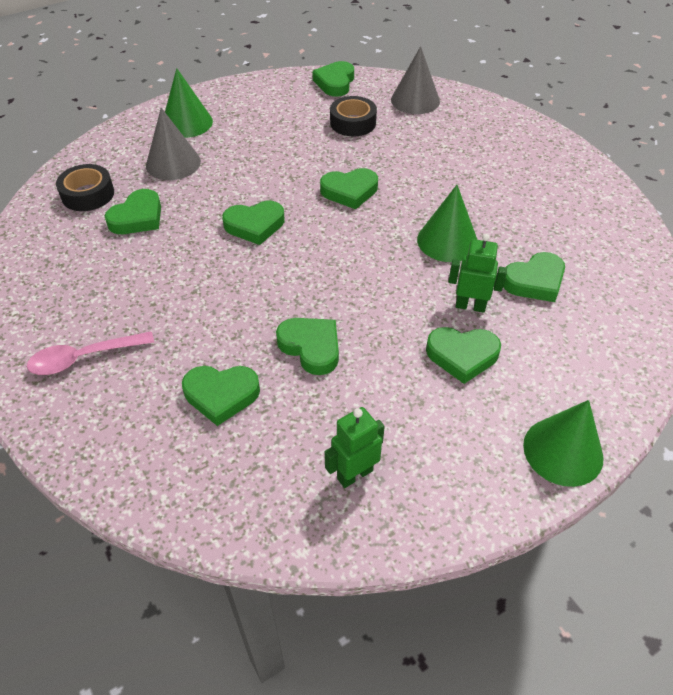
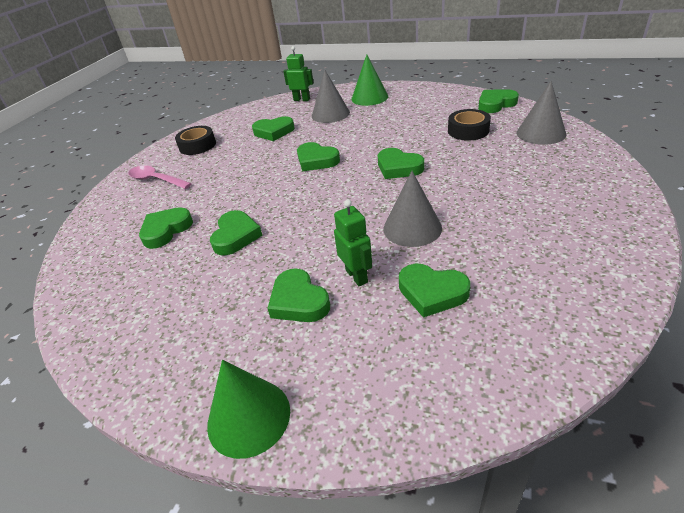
camera: 55 degrees right, 10 degrees down
(88, 194) = (272, 113): black tape -> black tape (197, 145)
(221, 395) = (166, 230): green heart -> green heart turned 75 degrees clockwise
(354, 474) = (140, 315): green robot -> green robot (302, 99)
(447, 241) = (412, 228): green cone -> grey cone

